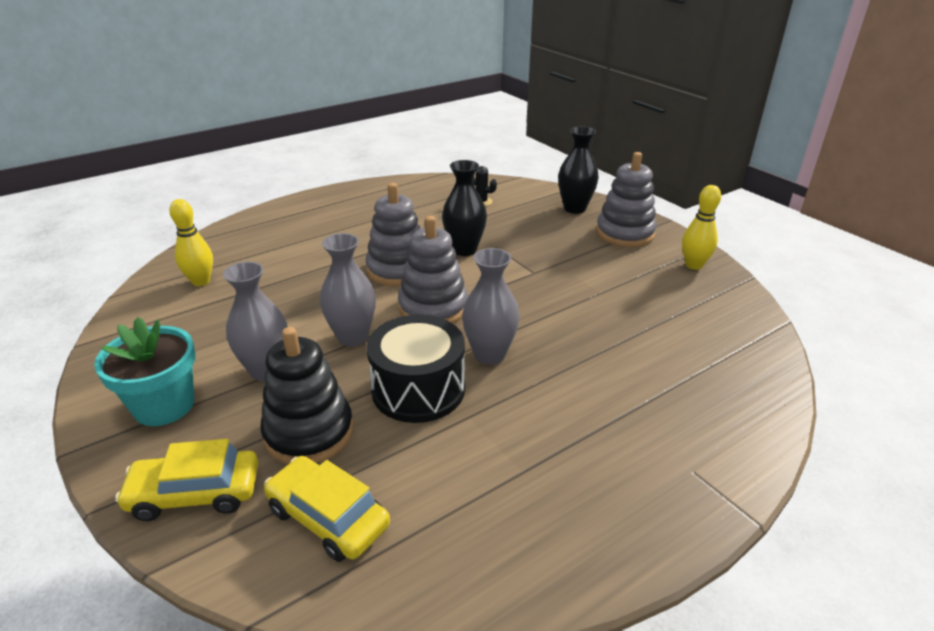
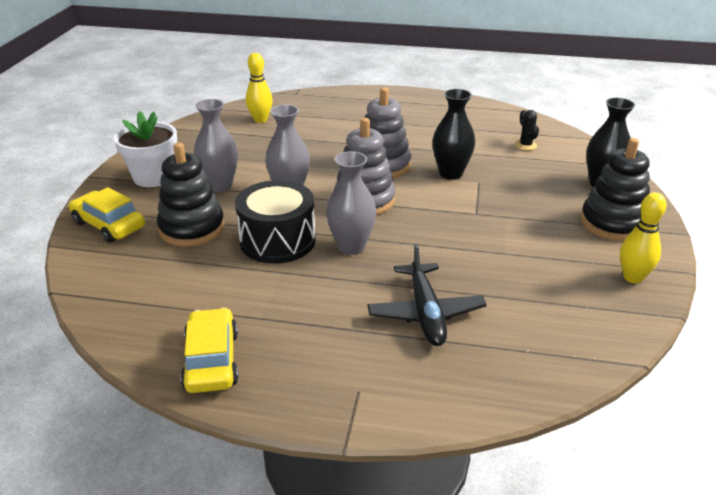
camera: 45 degrees right, 0 degrees up
(164, 405) = (153, 177): turquoise flower pot -> white flower pot
(328, 517) = (140, 272): yellow car -> yellow car (211, 360)
(625, 233) = (613, 223): grey stacking toy -> black stacking toy
(630, 373) = (425, 313): none -> black plane

